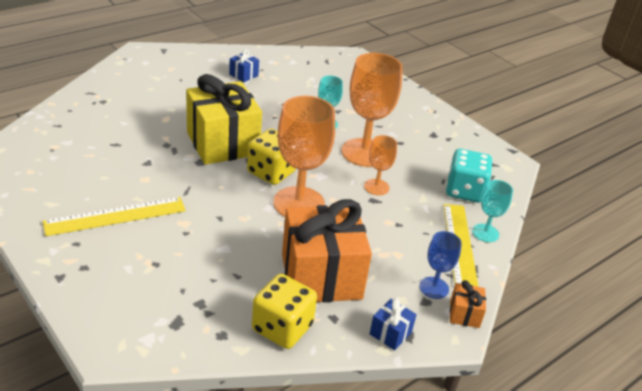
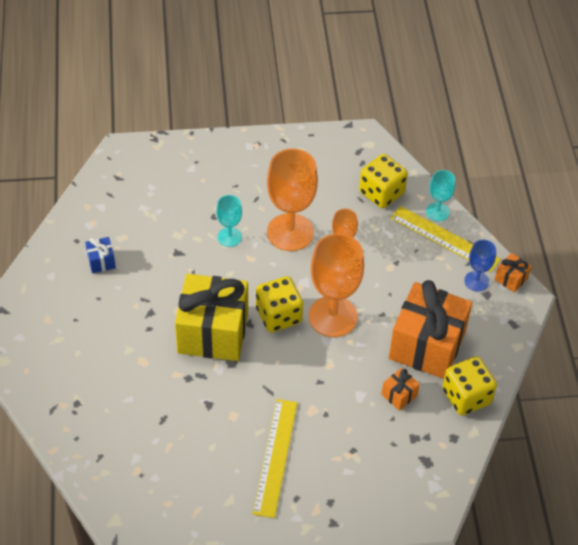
camera: 55 degrees left, 15 degrees up
(245, 275) = (399, 395): none -> orange gift
(390, 333) = (505, 333): blue gift -> none
(464, 191) = (381, 193): turquoise dice -> yellow dice

